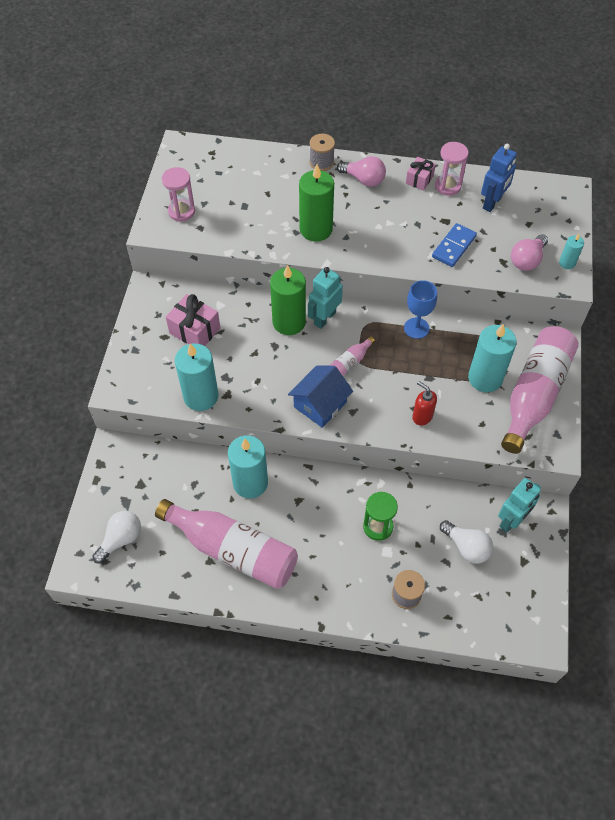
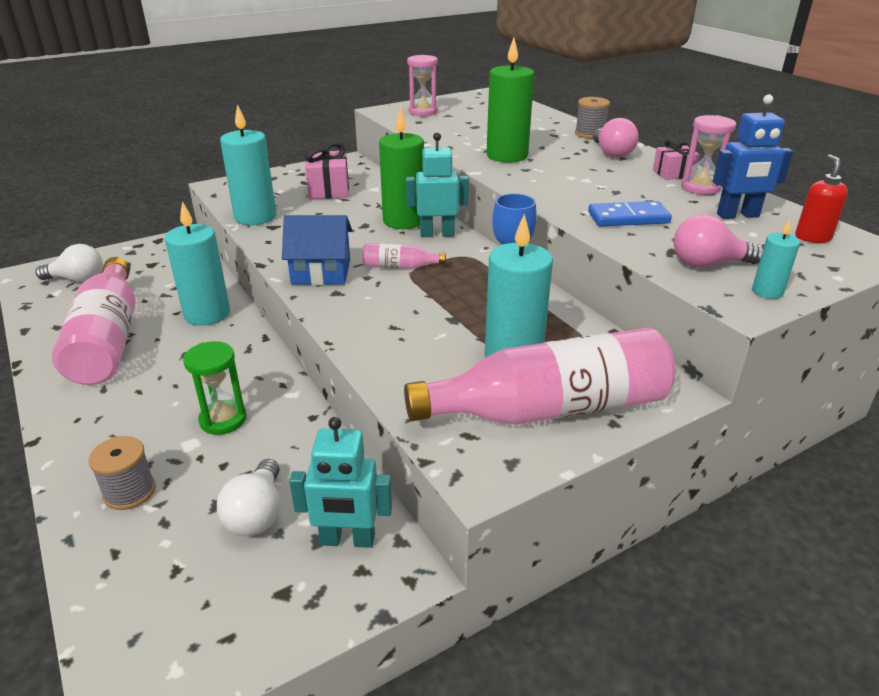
camera: 50 degrees right, 25 degrees down
(422, 416) = (388, 337): red soap dispenser -> red soap dispenser (812, 237)

